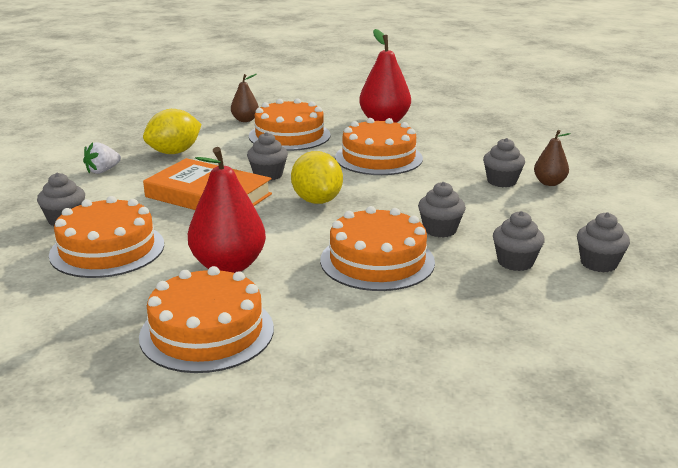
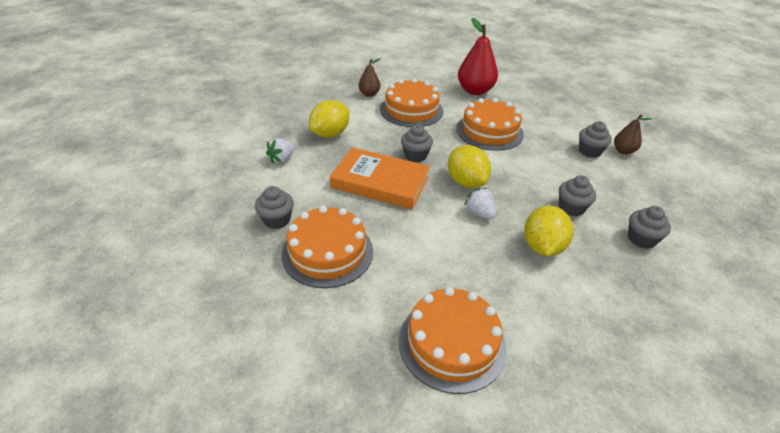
camera: 10 degrees left, 15 degrees up
(228, 266) = (433, 263): red pear -> none
(316, 228) = (479, 213): none -> white strawberry
(377, 261) = (542, 247): orange cake -> yellow lemon
(598, 263) = (698, 235): grey cupcake -> none

